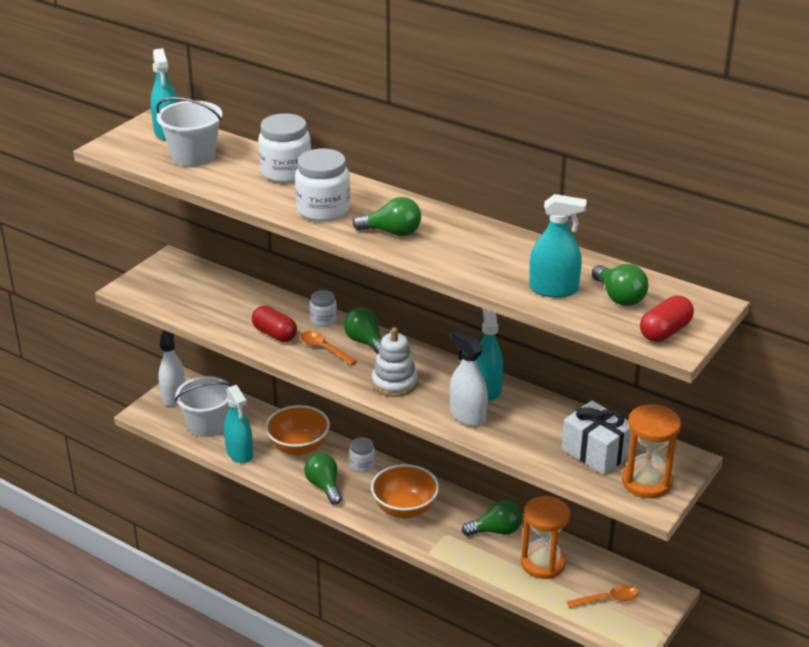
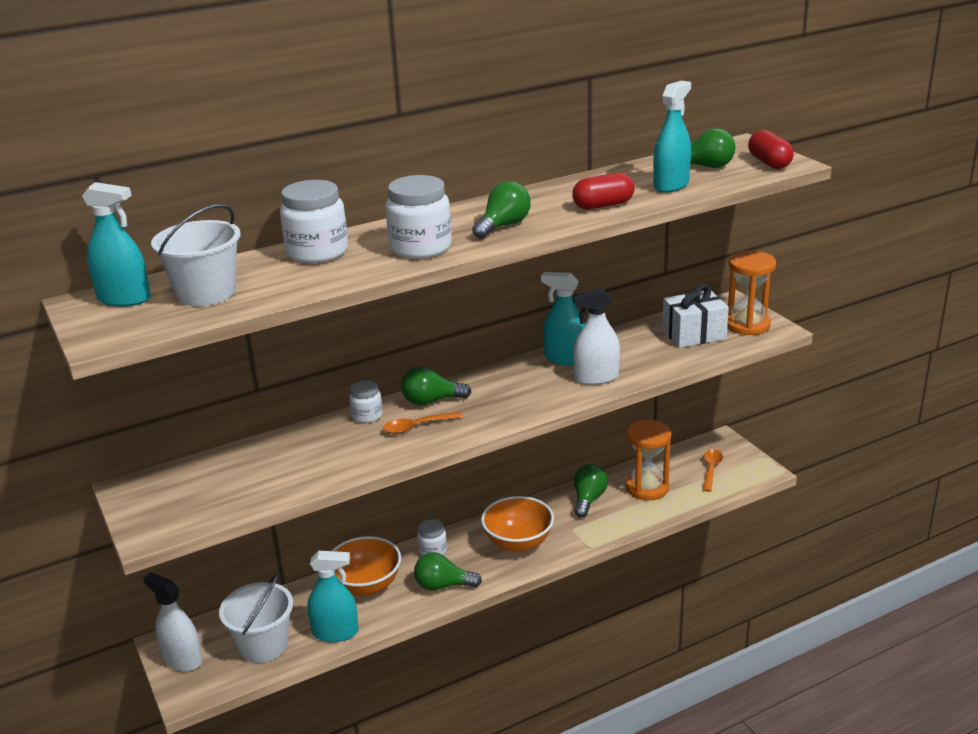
camera: 60 degrees left, 5 degrees down
(275, 334) = (359, 450): red capsule -> red capsule (603, 205)
(394, 383) = (513, 402): white stacking toy -> none

